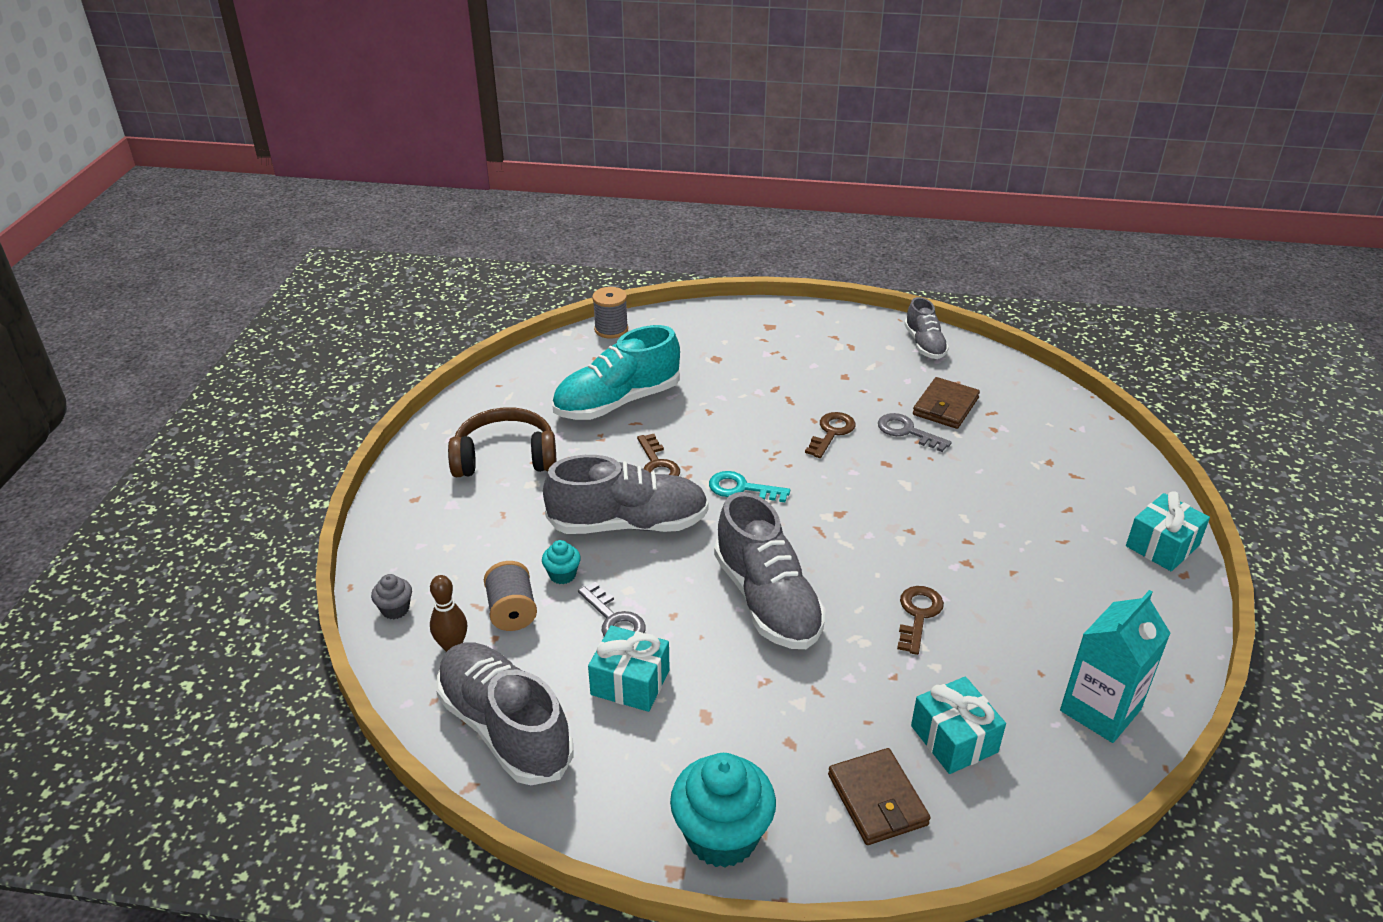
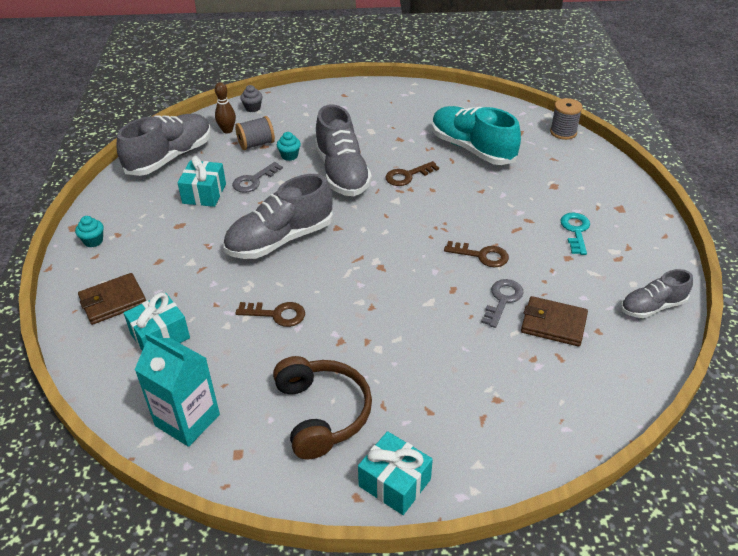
camera: 80 degrees right, 5 degrees up
(505, 457) = (393, 116): brown headphones -> brown headphones (322, 413)
(722, 836) = (93, 241): turquoise cupcake -> turquoise cupcake, size x0.47
(742, 488) = (394, 216): turquoise key -> turquoise key (575, 231)

